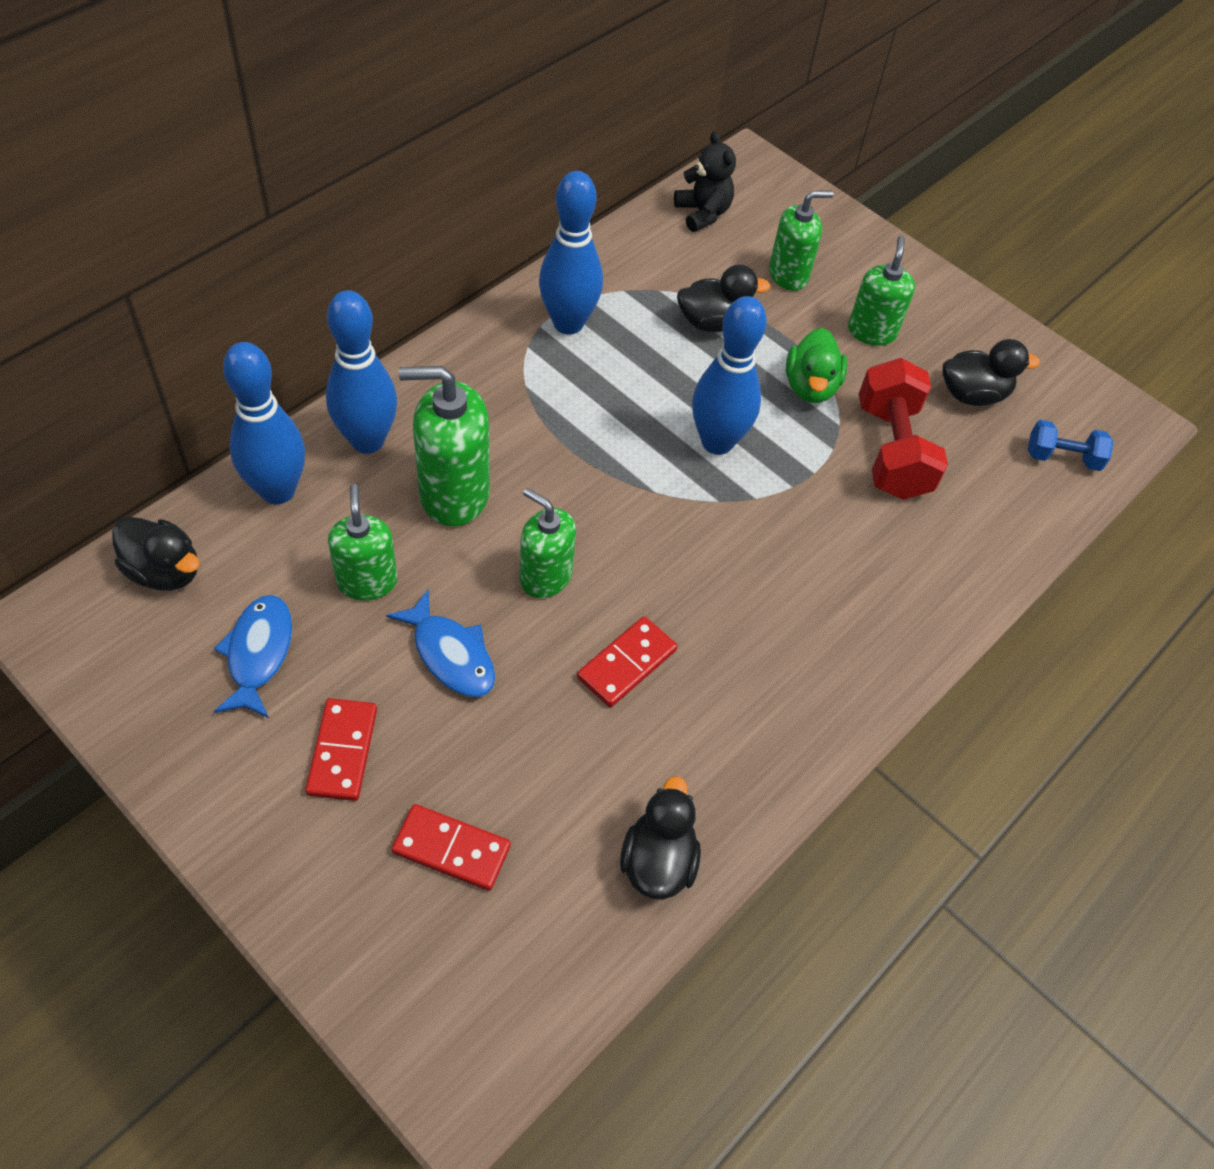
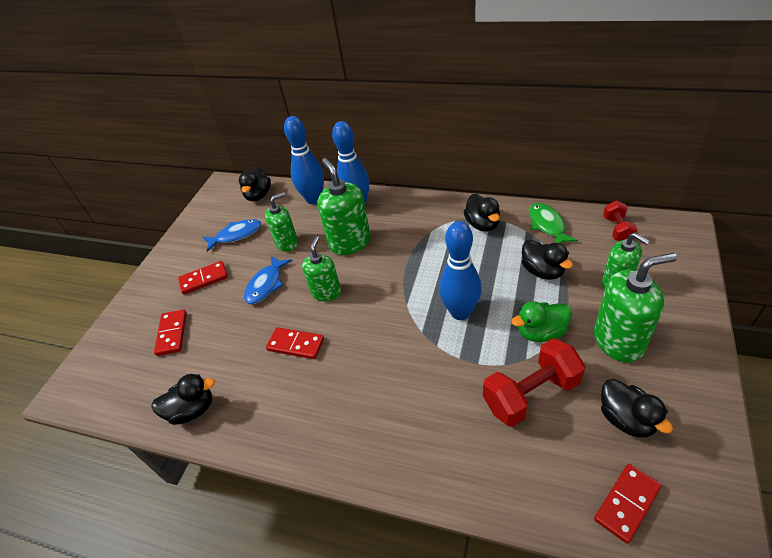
camera: 75 degrees right, 10 degrees down
(568, 323) = (482, 224): blue bowling pin -> black duck
(634, 264) = (547, 225): none -> green fish
(703, 213) = (617, 230): black teddy bear -> red dumbbell
(871, 331) = (618, 341): green soap dispenser -> green soap dispenser, size x1.53
(1062, 457) = (627, 503): blue dumbbell -> red domino

